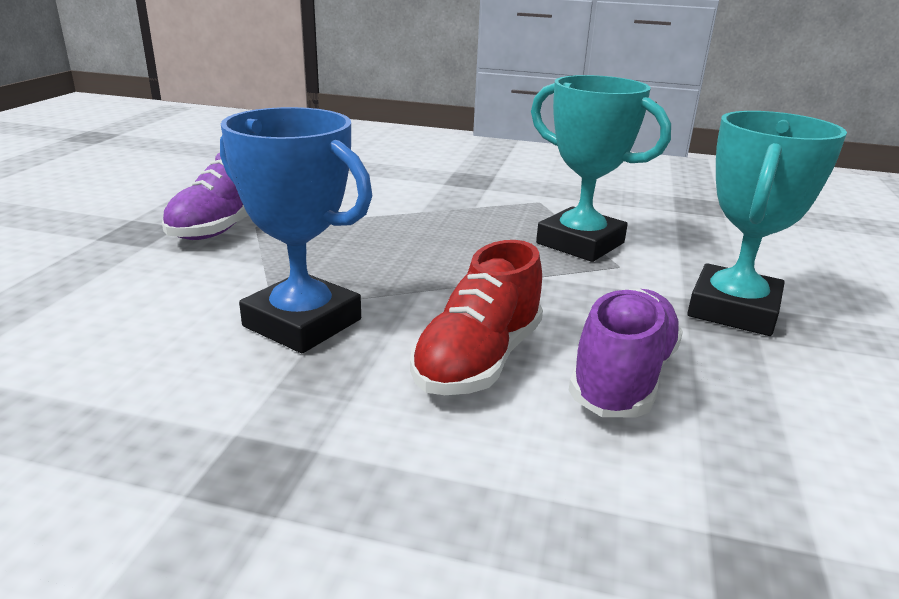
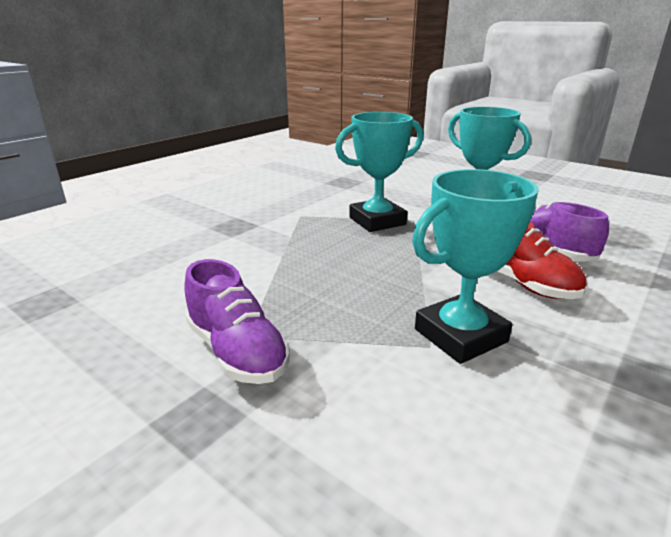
camera: 65 degrees left, 0 degrees up
(302, 323) = (460, 335): blue trophy -> turquoise trophy

